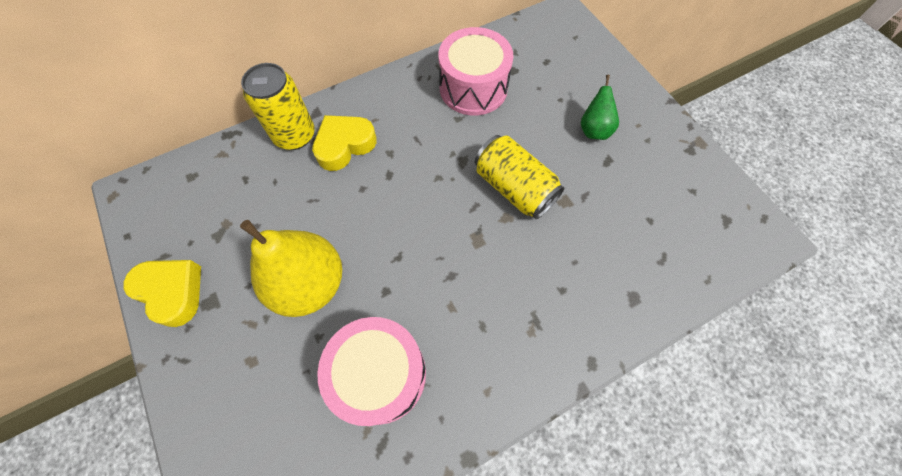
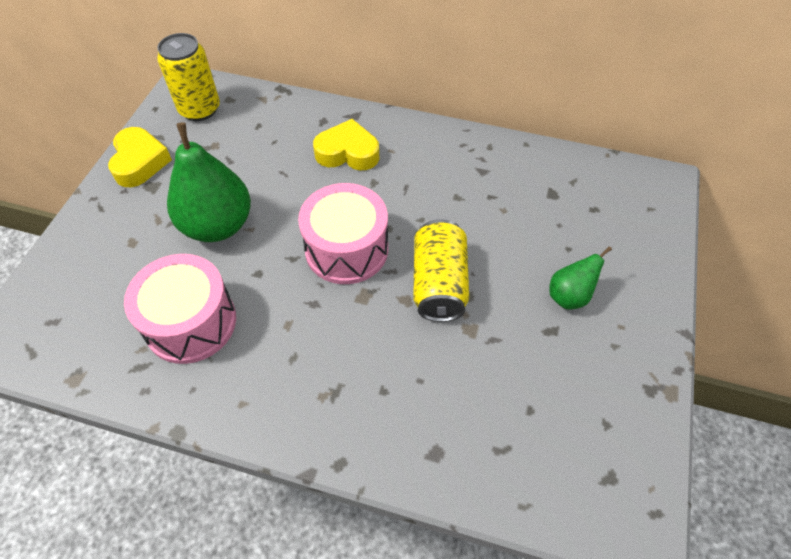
camera: 45 degrees right, 10 degrees down
(294, 135) = (322, 120): yellow can -> yellow can (199, 109)
(309, 284) = (218, 225): yellow pear -> green pear
(473, 88) = (499, 183): pink drum -> pink drum (346, 249)

